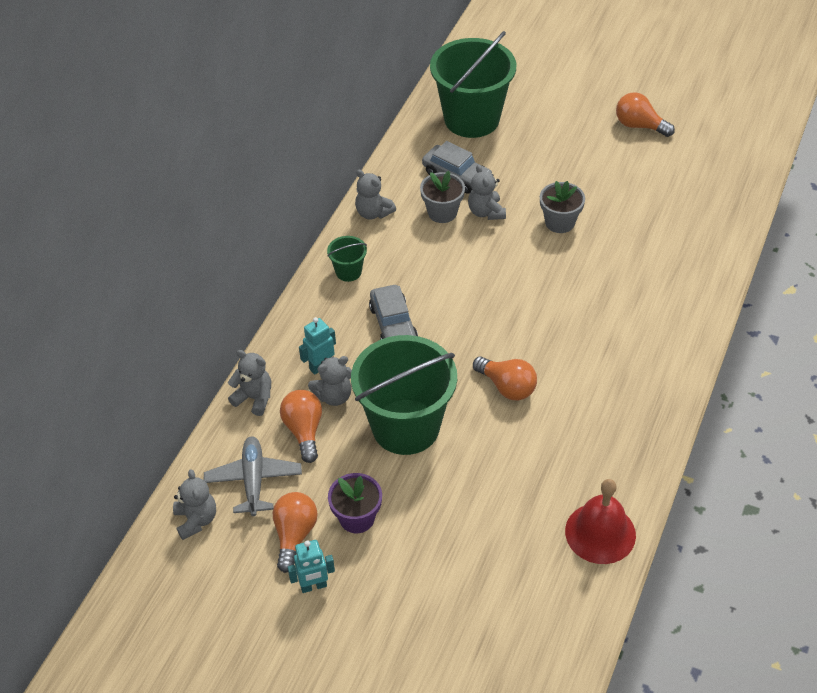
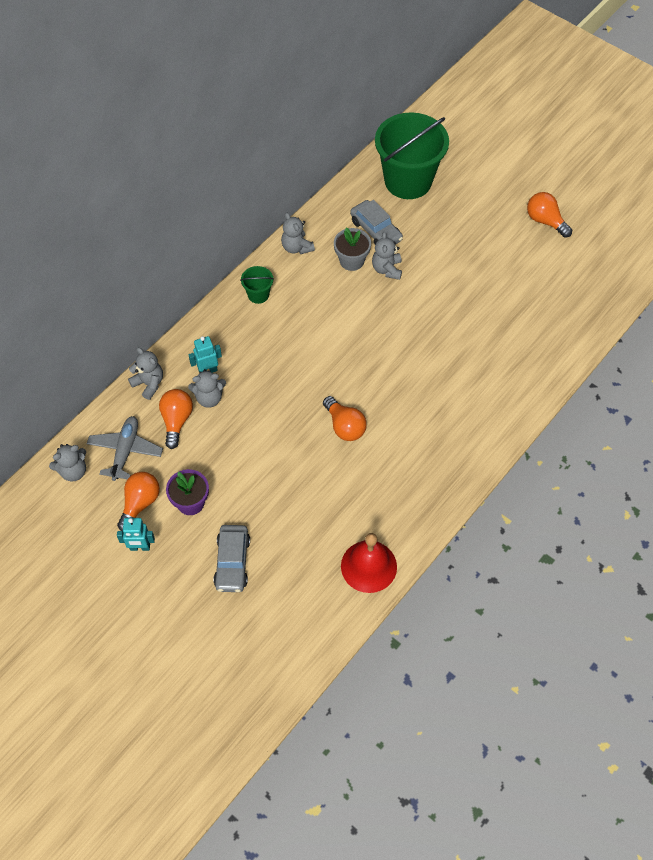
camera: 15 degrees right, 10 degrees up
(196, 520) = (73, 471): grey teddy bear -> grey teddy bear turned 60 degrees clockwise
(393, 325) = (276, 350): grey car -> grey car (232, 562)
(405, 427) = (254, 438): green bucket -> none
(559, 222) = (443, 293): grey flower pot -> none

